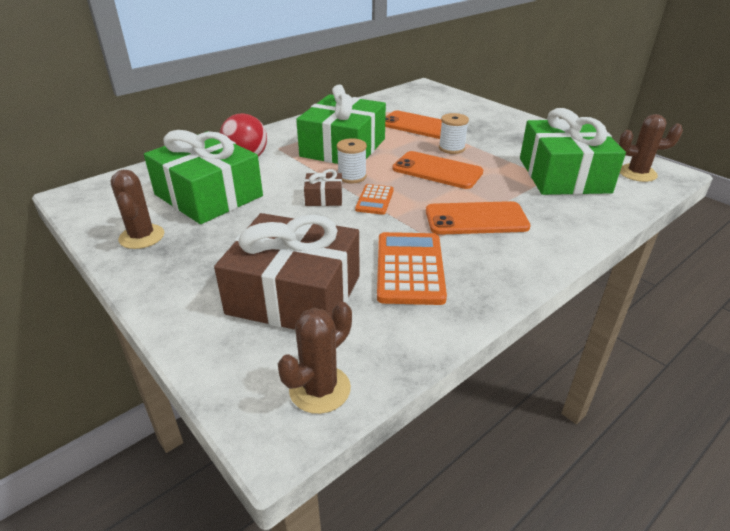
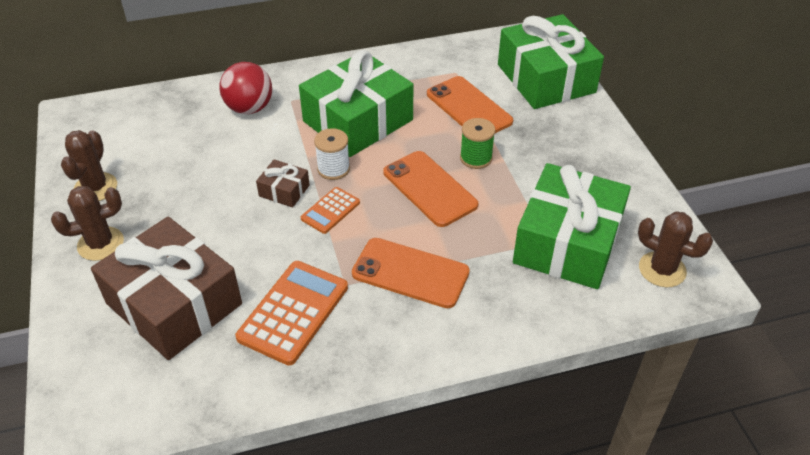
camera: 25 degrees right, 10 degrees up
(208, 195) = (182, 151): green gift -> green gift (545, 78)
(320, 389) = (126, 408): brown cactus -> brown cactus (100, 244)
(451, 148) = (476, 158): white spool -> green spool

